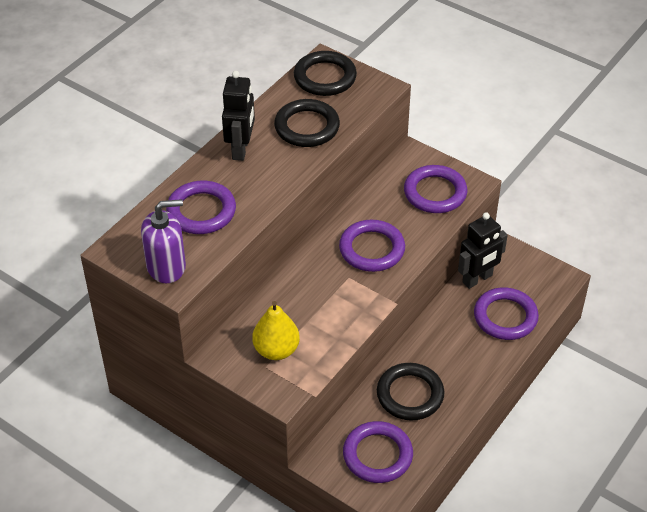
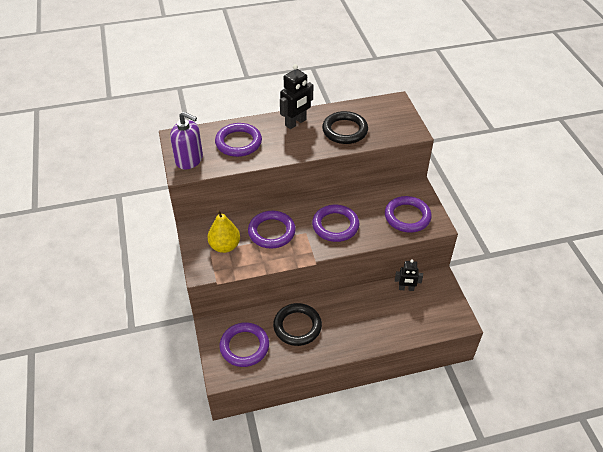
camera: 40 degrees right, 0 degrees up
(325, 77) = (386, 110): black ring -> none
(477, 279) = (406, 288): black robot -> black robot, size x0.65
(505, 317) = (400, 321): purple ring -> purple ring (271, 232)

